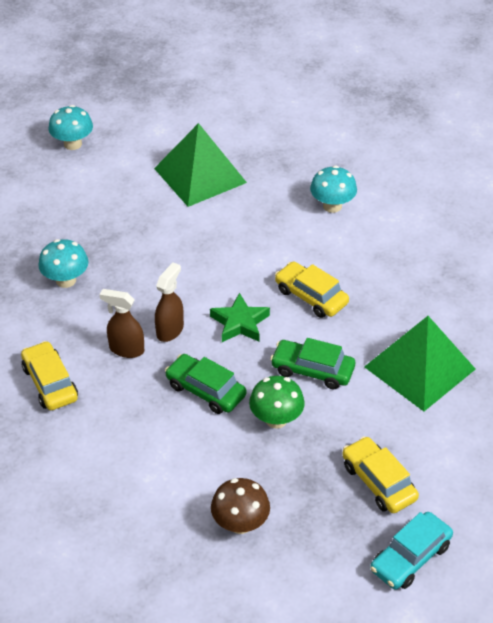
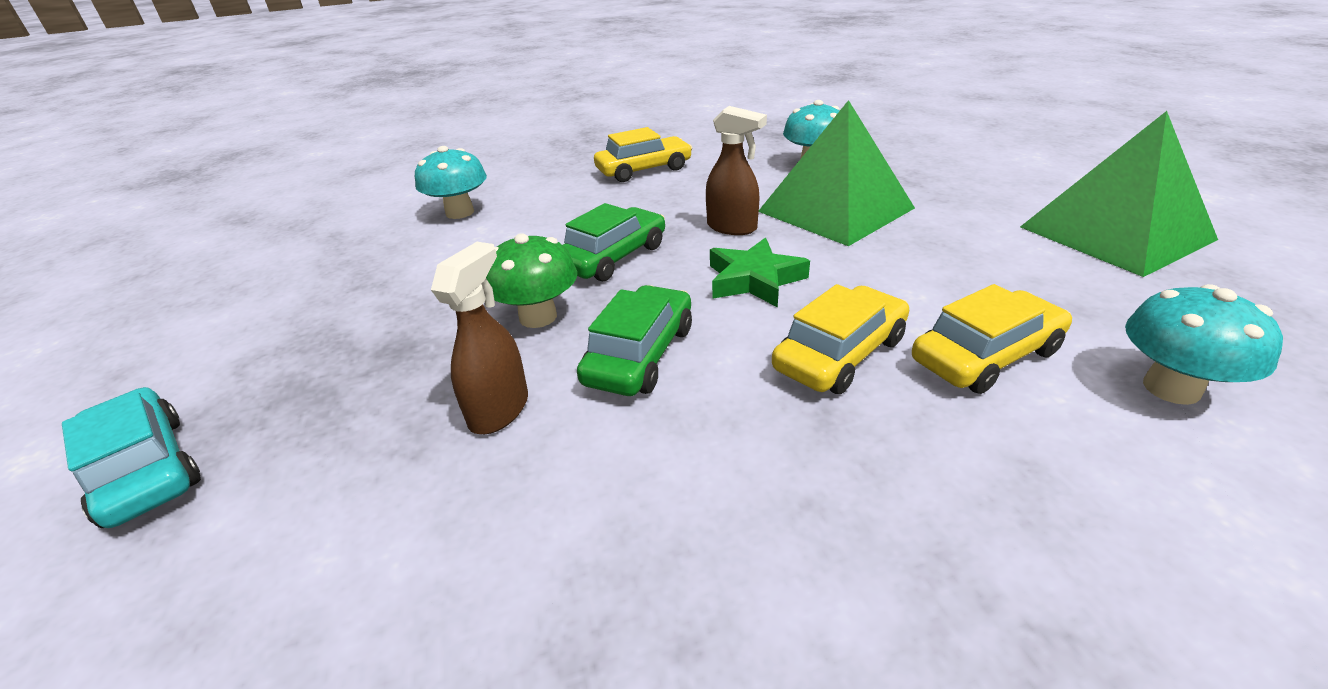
camera: 95 degrees right, 10 degrees down
(73, 144) = (1088, 147): turquoise mushroom -> turquoise mushroom (460, 212)
(126, 349) = (695, 203): brown spray bottle -> brown spray bottle (499, 410)
(240, 523) = (365, 290): brown mushroom -> none
(378, 482) = (341, 433): yellow car -> yellow car (986, 356)
(419, 368) = (627, 525): green pyramid -> green pyramid (835, 209)

